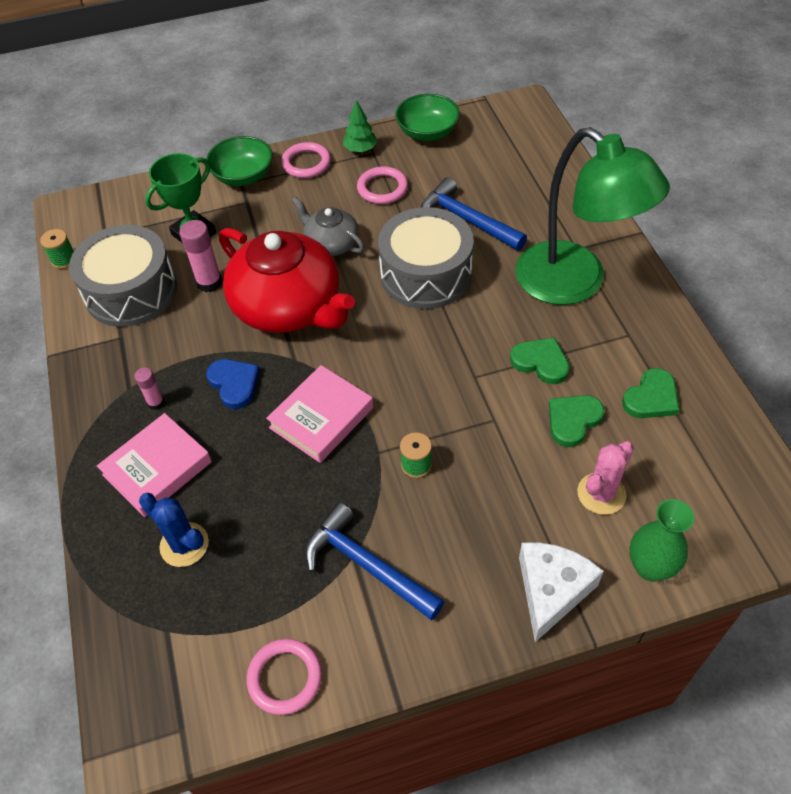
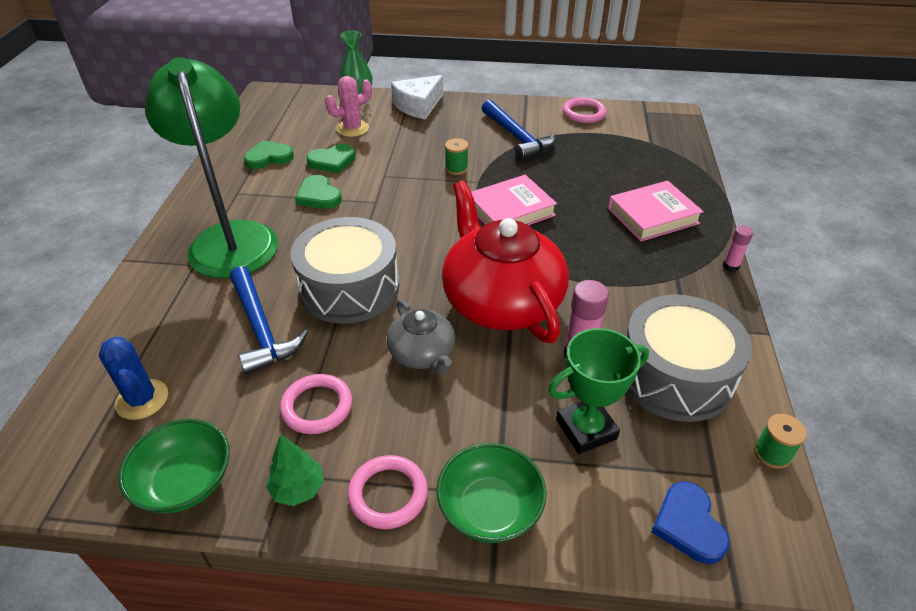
camera: 160 degrees left, 10 degrees down
(156, 403) = (651, 259): pink glue stick -> pink glue stick (730, 266)
(184, 545) = (635, 173): blue cactus -> blue cactus (142, 399)
(234, 384) = (576, 252): blue heart -> blue heart (688, 525)

